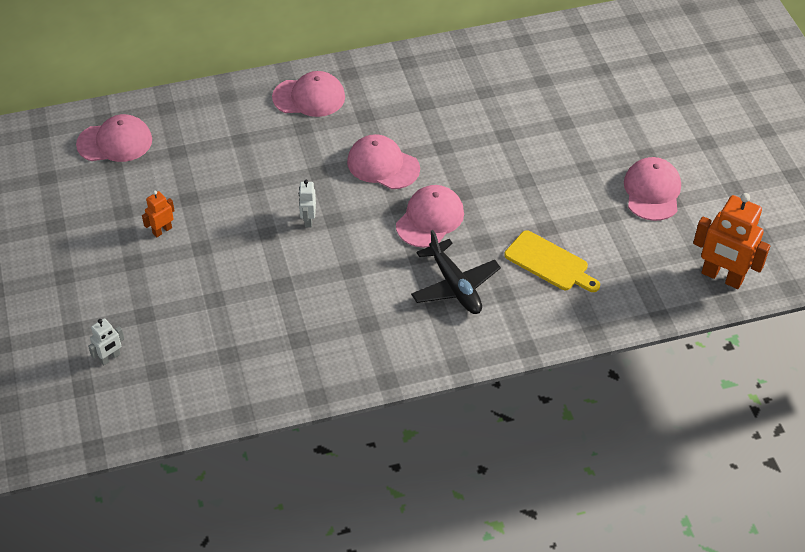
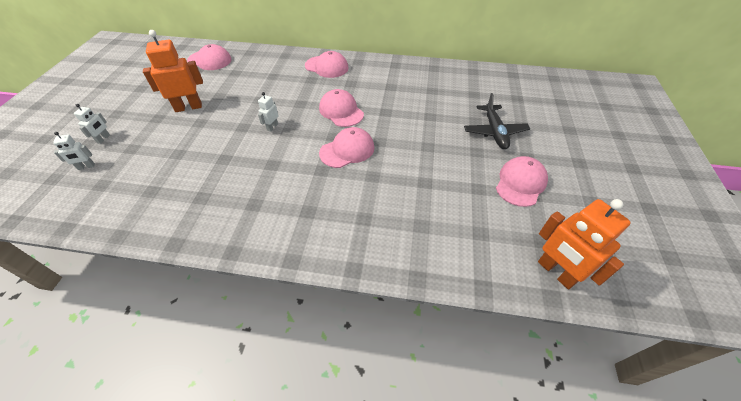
camera: 25 degrees right, 0 degrees up
(89, 316) = (104, 139): none -> white robot
(162, 230) = (188, 107): orange robot -> orange robot, size x2.02
(455, 286) = (332, 200): black plane -> black plane (494, 132)
(549, 263) = (412, 208): yellow cutting board -> none

